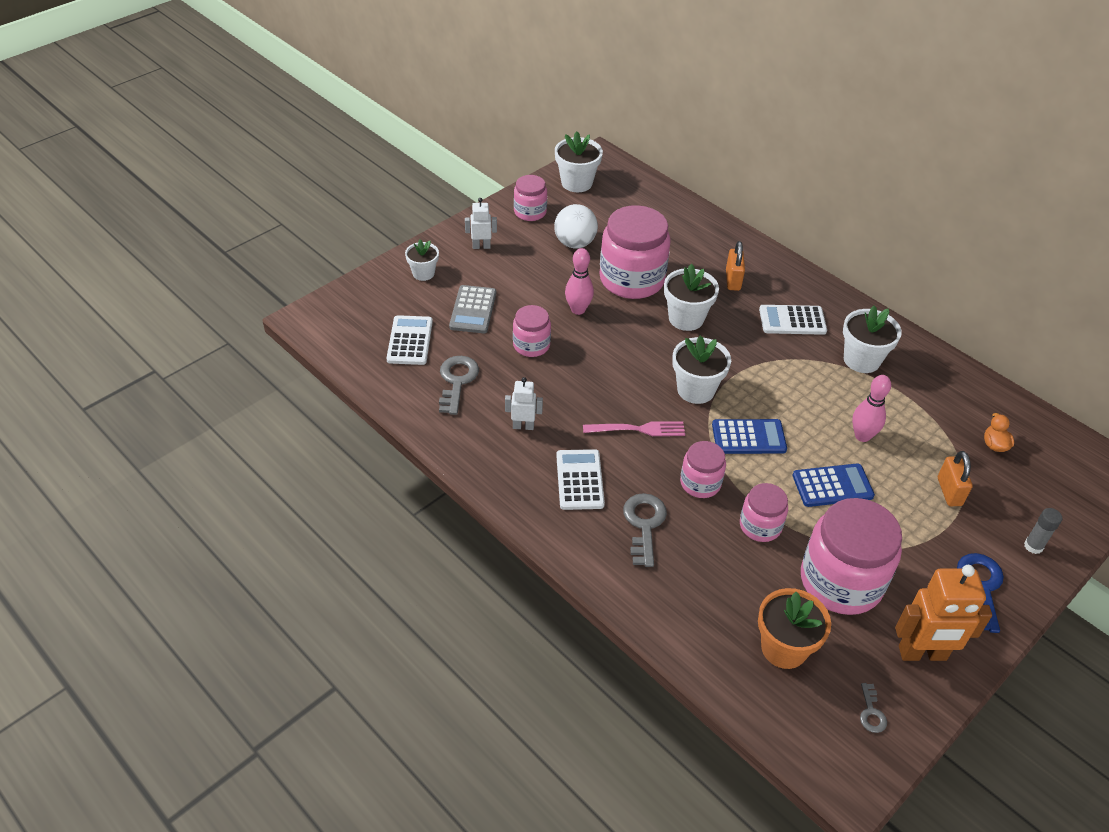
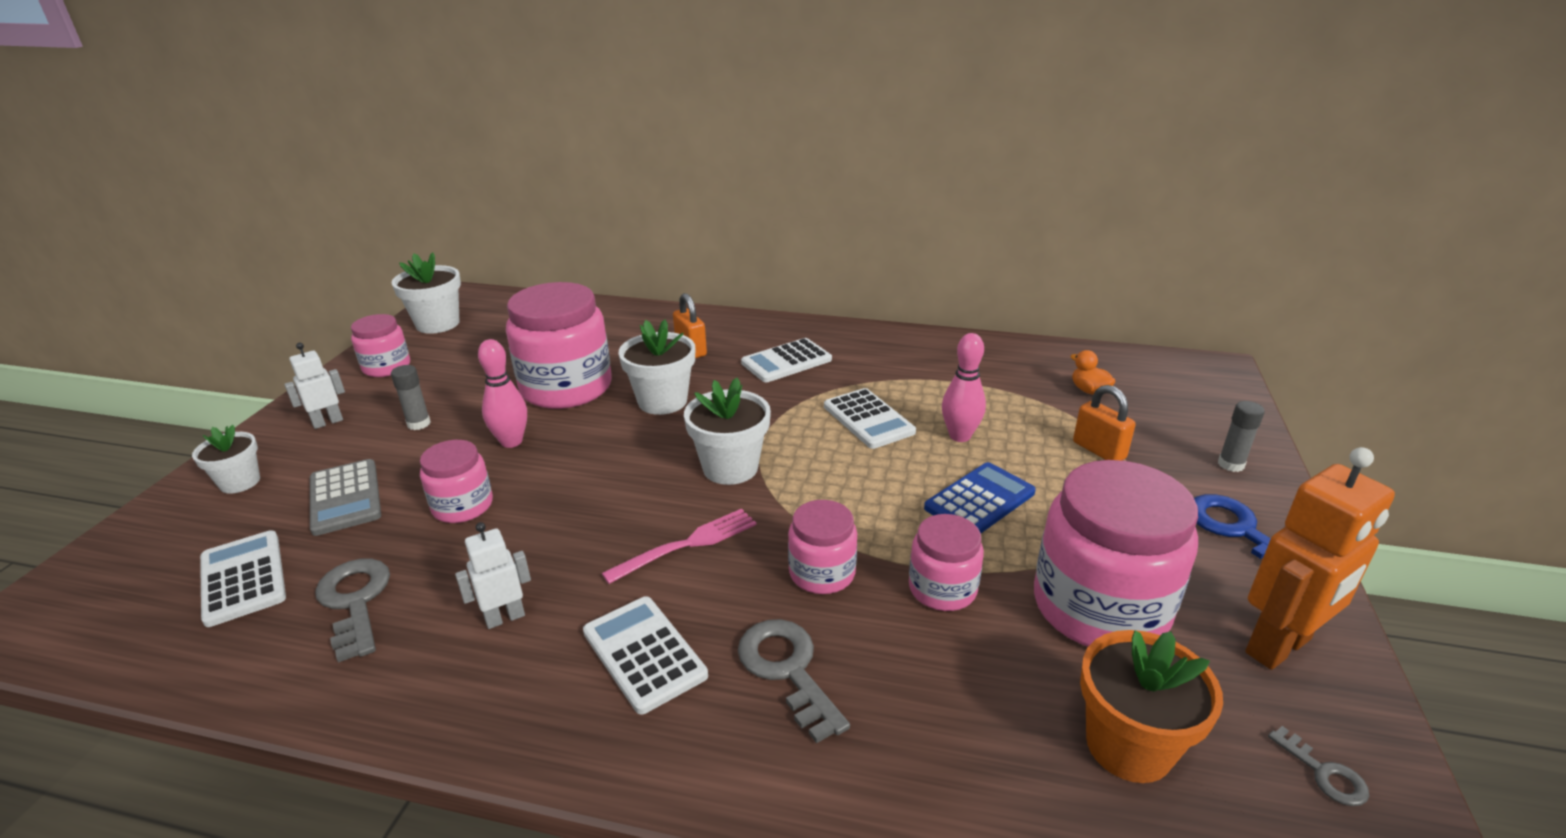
camera: 30 degrees left, 15 degrees down
(531, 271) = (419, 424): none -> grey glue stick
(575, 243) = (467, 378): white ball -> none
(748, 437) = (837, 491): blue calculator -> none
(811, 394) = (868, 419): none -> white calculator
(861, 360) = (889, 369): white flower pot -> none

